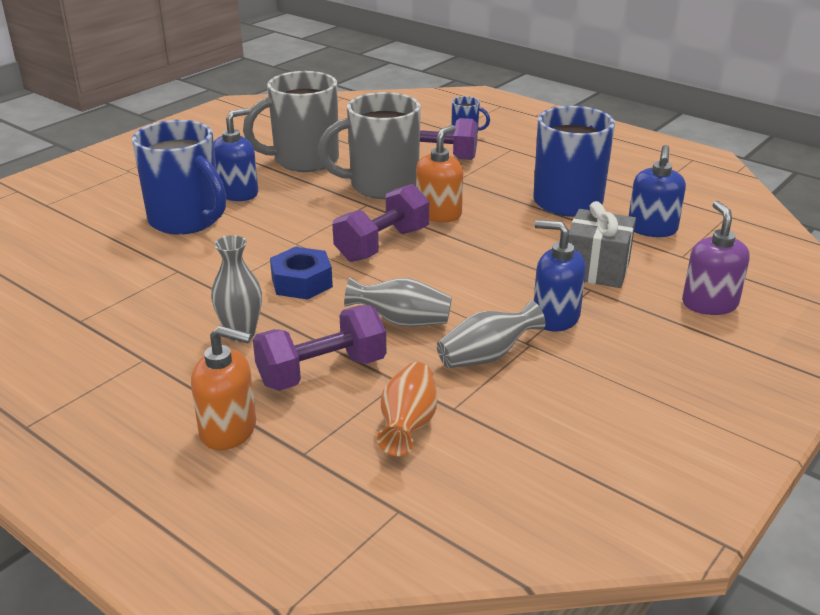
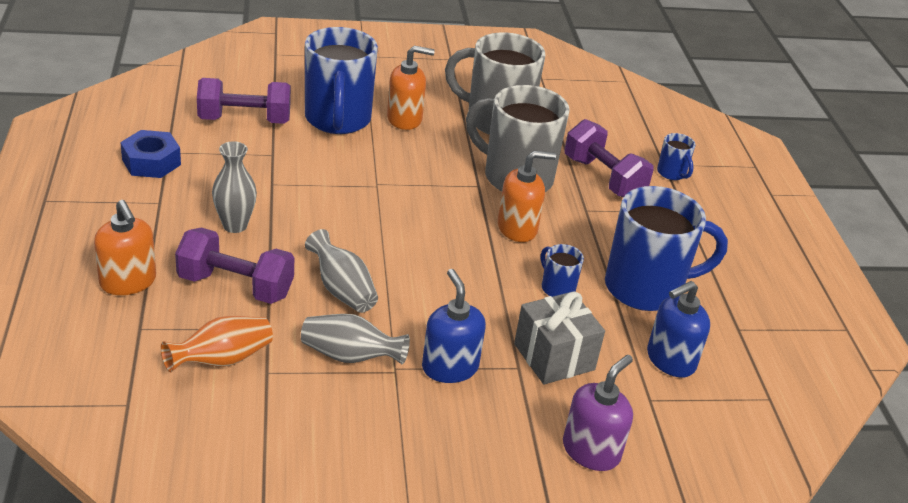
camera: 40 degrees right, 5 degrees up
(238, 193) = (405, 119): blue soap dispenser -> orange soap dispenser
(302, 282) = (330, 215): blue nut -> blue nut (151, 162)
(382, 245) = (431, 225): purple dumbbell -> purple dumbbell (244, 120)
(525, 231) = (557, 288): none -> blue mug

